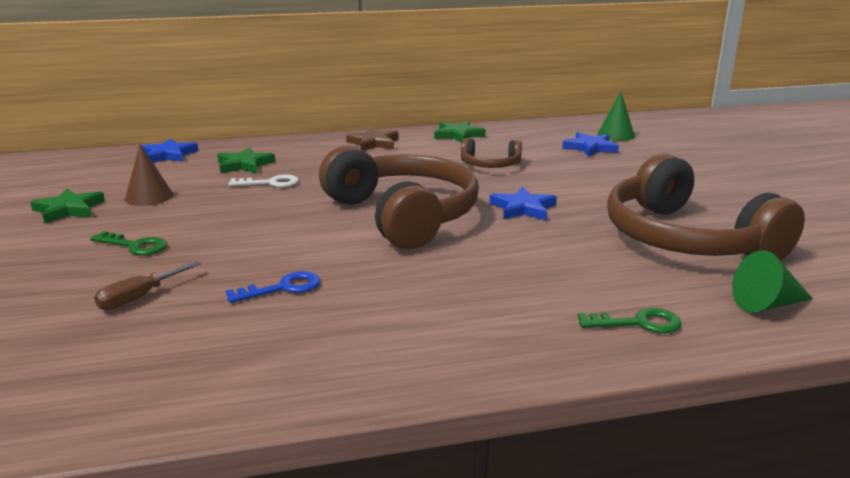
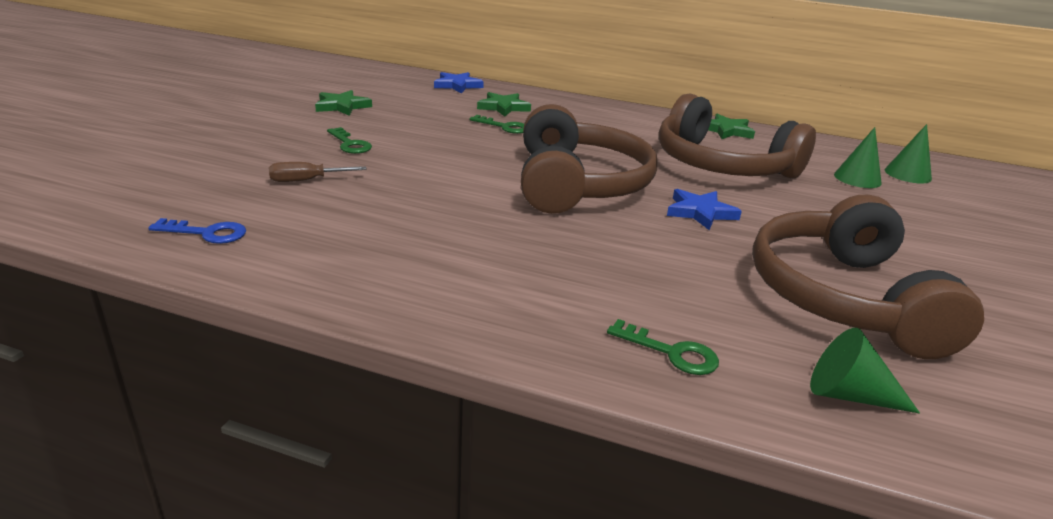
camera: 30 degrees right, 5 degrees up
(149, 197) = (404, 112): brown cone -> none
(270, 183) = (504, 127): white key -> green key
(282, 288) = (407, 208): blue key -> blue key (207, 233)
(374, 143) = (635, 117): brown star -> none
(490, 165) = (722, 165): brown headphones -> brown headphones, size x2.16
(590, 148) = (857, 178): blue star -> green cone

